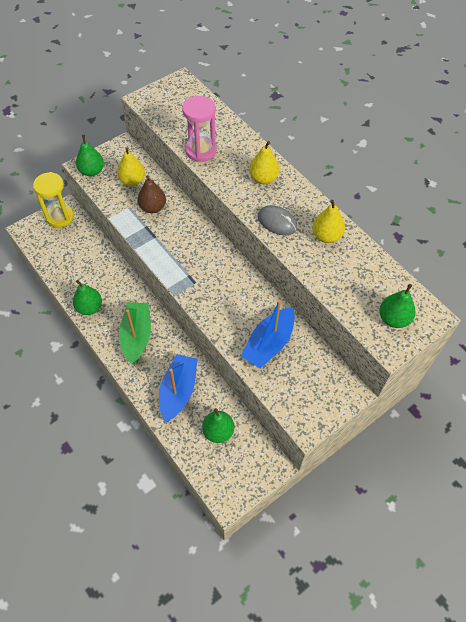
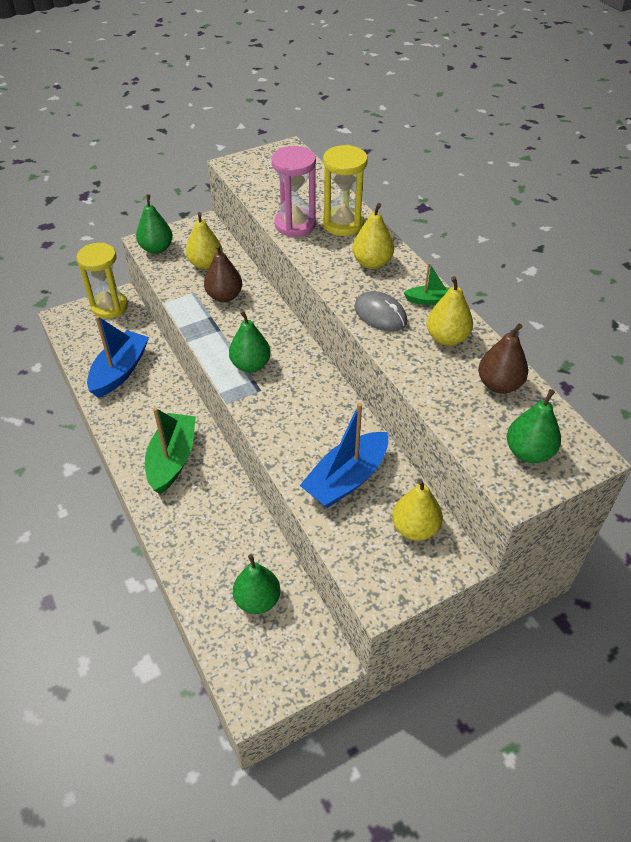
camera: 10 degrees right, 10 degrees down
(89, 307) = (118, 417): green pear -> green pear (250, 365)
(178, 391) = (213, 538): blue boat -> blue boat (120, 371)
(236, 146) = (343, 224): none -> yellow hourglass
(309, 206) = (429, 300): none -> green boat
(320, 373) = (415, 528): none -> yellow pear
(367, 269) = (499, 384): none -> brown pear

